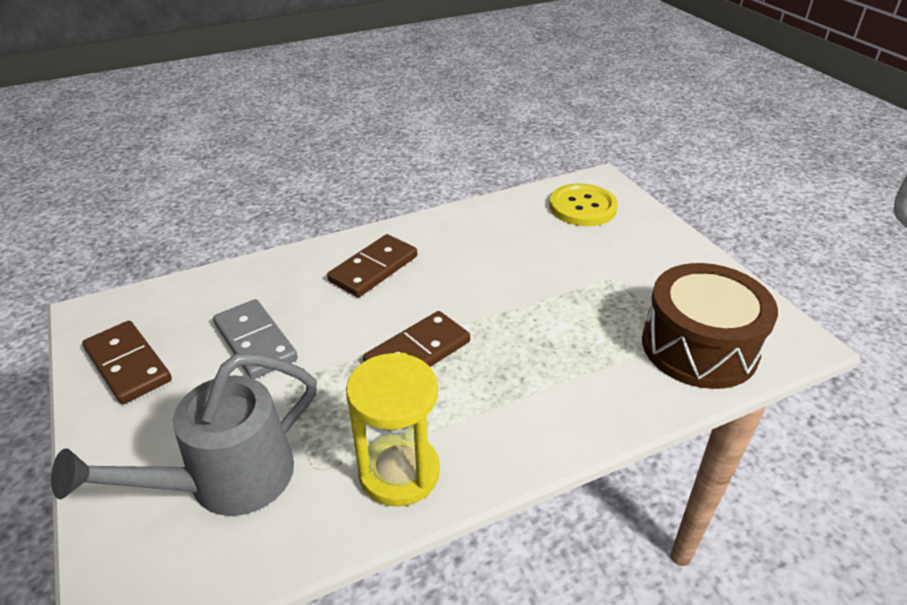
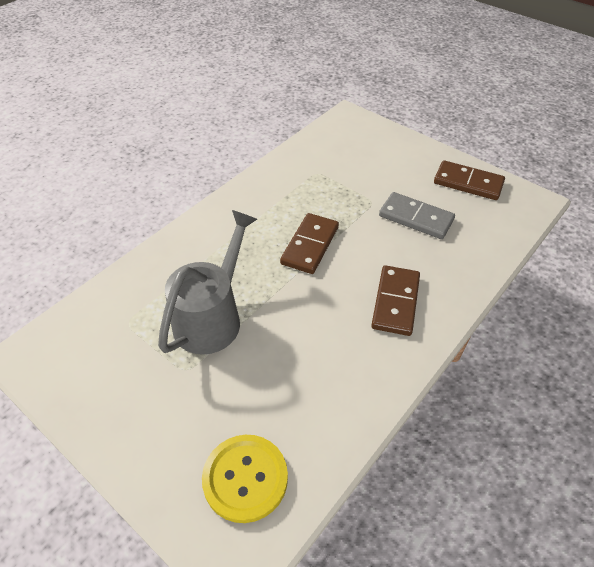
camera: 155 degrees right, 10 degrees up
(225, 481) = (354, 156): grey watering can -> grey watering can (213, 316)
(399, 472) = (276, 183): yellow hourglass -> none
(699, 347) = (110, 318): brown drum -> none

